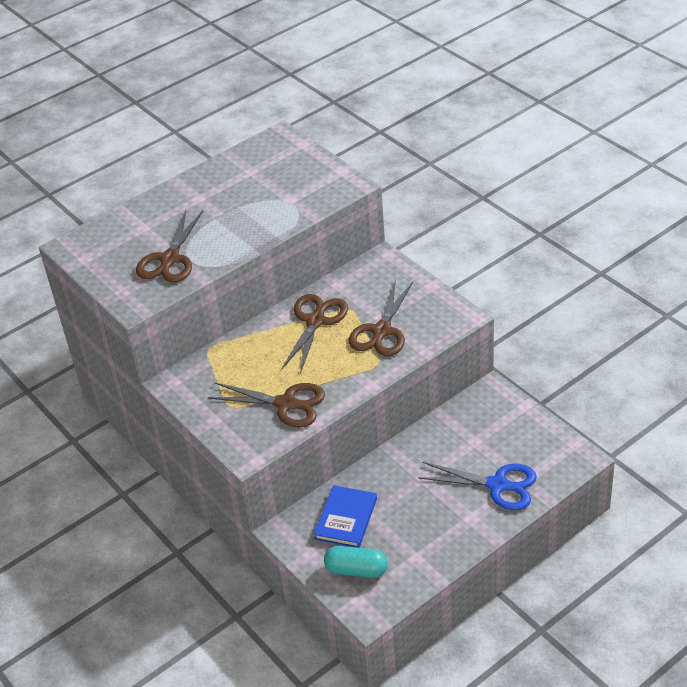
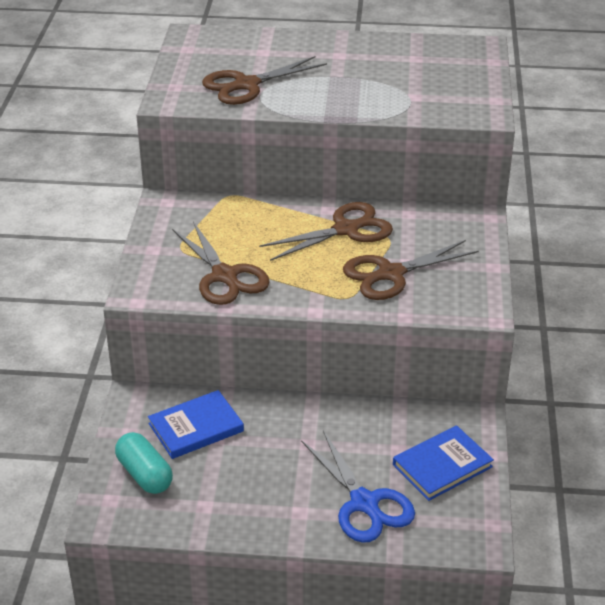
camera: 40 degrees right, 5 degrees down
(509, 431) = (442, 466): none -> blue book

